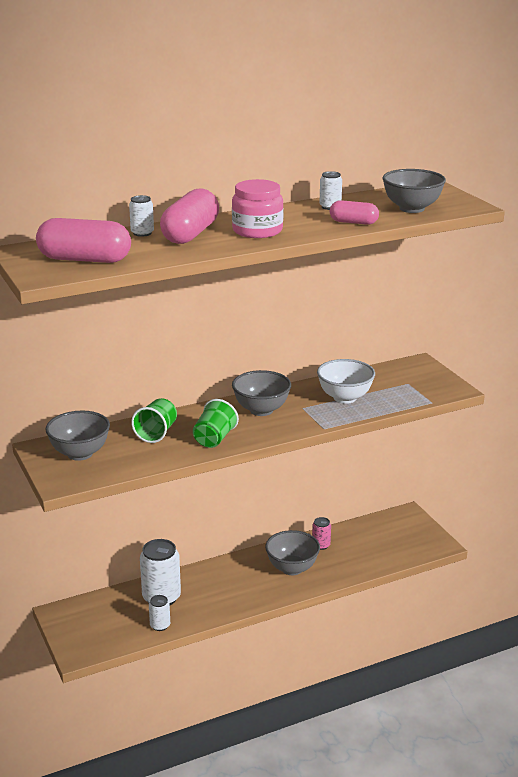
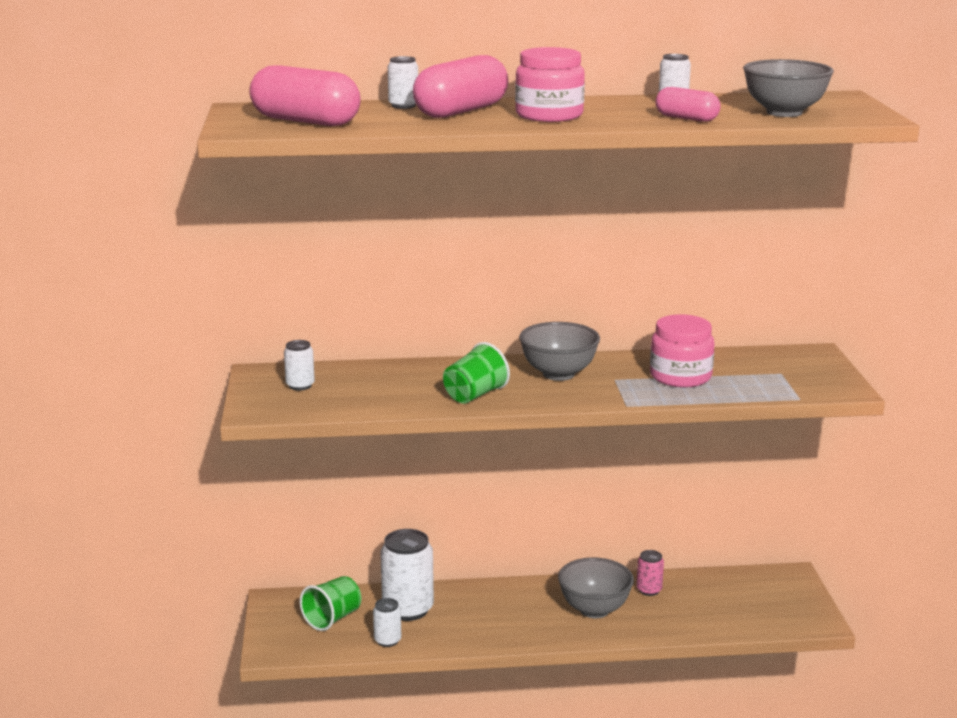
camera: 20 degrees right, 5 degrees down
(80, 454) = (300, 385): grey bowl -> white can
(156, 433) = (408, 378): green cup -> green cup (332, 618)
(345, 398) = (680, 376): white bowl -> pink jar

